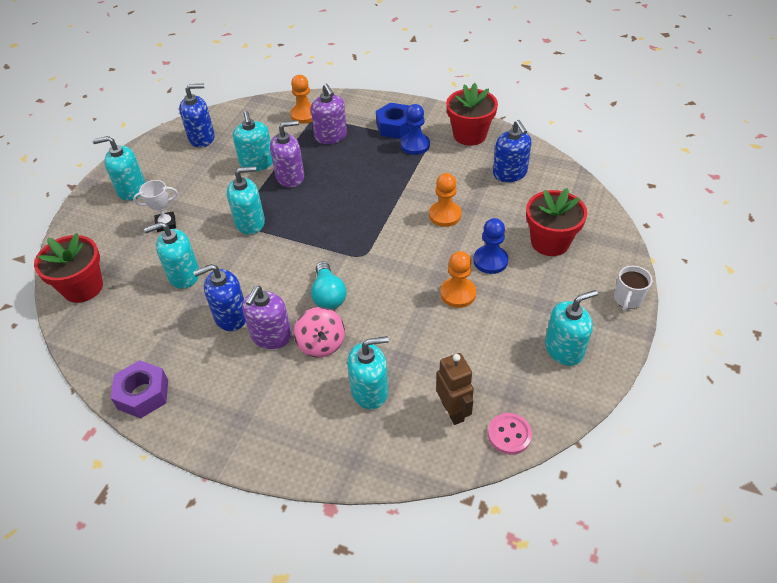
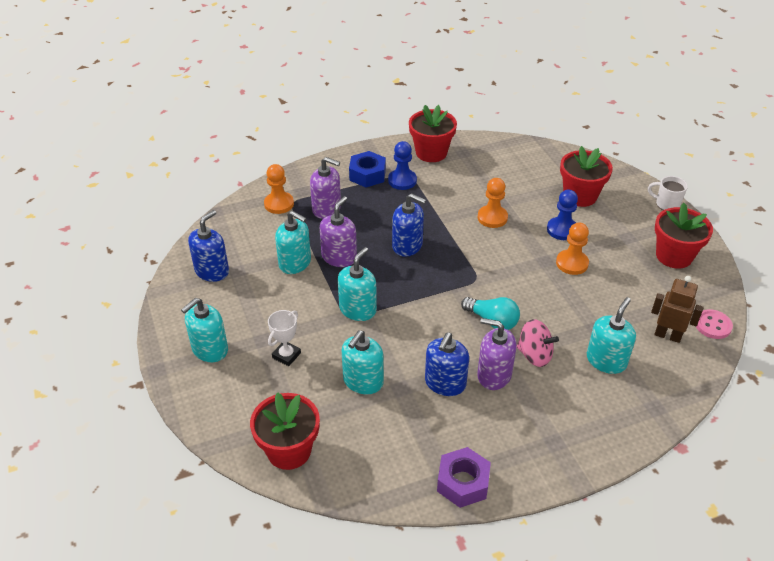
camera: 45 degrees left, 5 degrees down
(271, 336) = (494, 375): purple soap dispenser -> purple soap dispenser turned 135 degrees clockwise
(509, 173) = (495, 165): blue soap dispenser -> blue soap dispenser (407, 245)
(564, 349) = (674, 256): turquoise soap dispenser -> red flower pot
(627, 299) = (666, 204): white mug -> white mug turned 135 degrees clockwise

